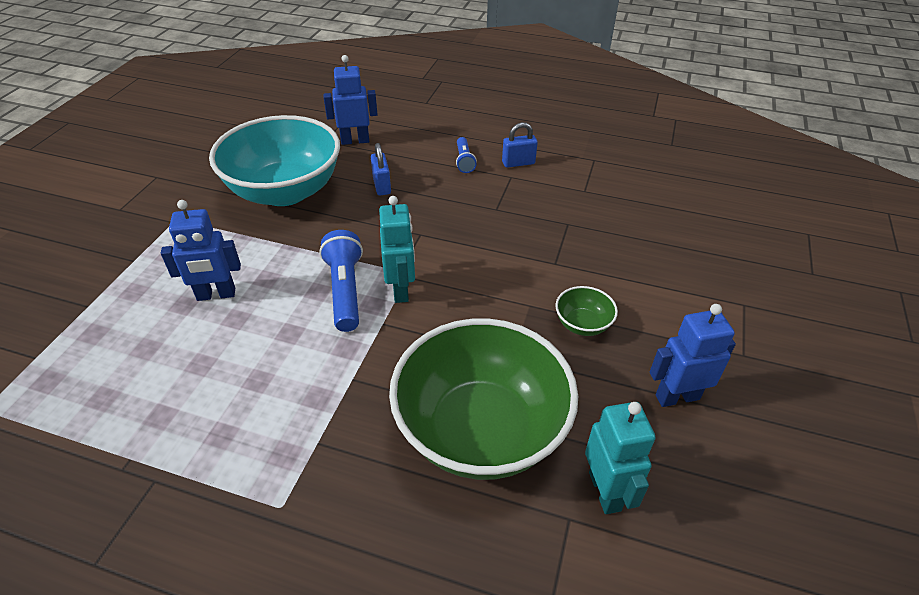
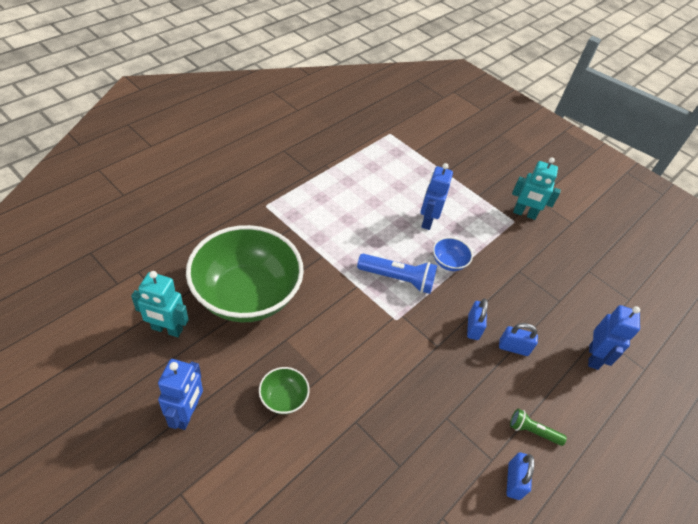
camera: 110 degrees right, 5 degrees up
(285, 191) = (528, 284): turquoise bowl -> none
(287, 256) = (448, 262): none -> blue bowl
(375, 216) = (473, 327): none -> blue padlock
(401, 290) = (382, 308): turquoise robot -> turquoise robot (524, 214)
(464, 161) = (532, 431): blue flashlight -> green flashlight

